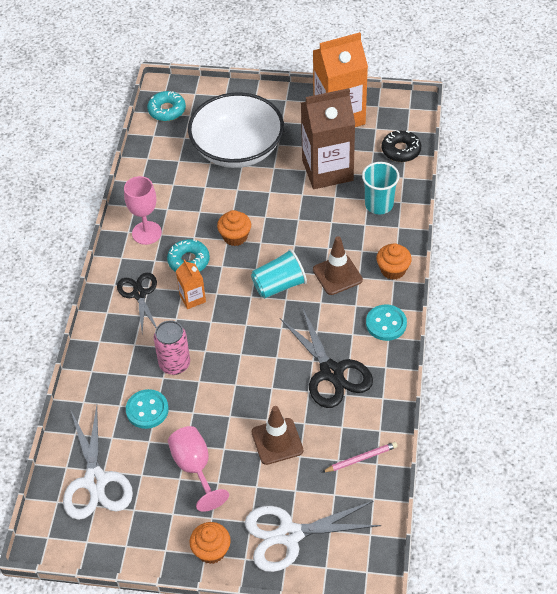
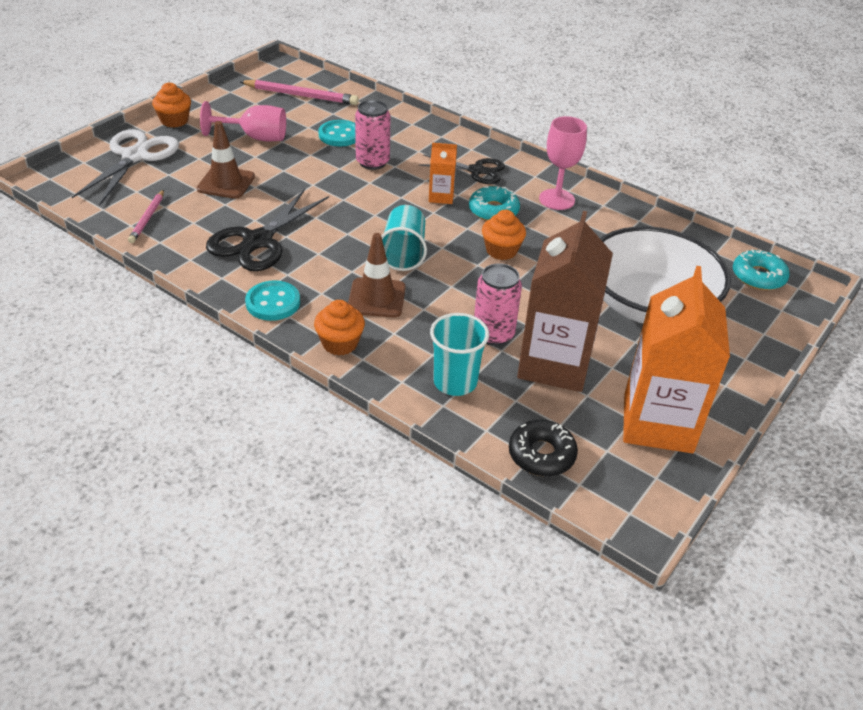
camera: 115 degrees right, 10 degrees down
(95, 481) = (301, 96): white scissors -> pink pencil
(324, 206) = (493, 334): none -> pink can
(331, 372) = (258, 241): black scissors -> black scissors turned 60 degrees counterclockwise

